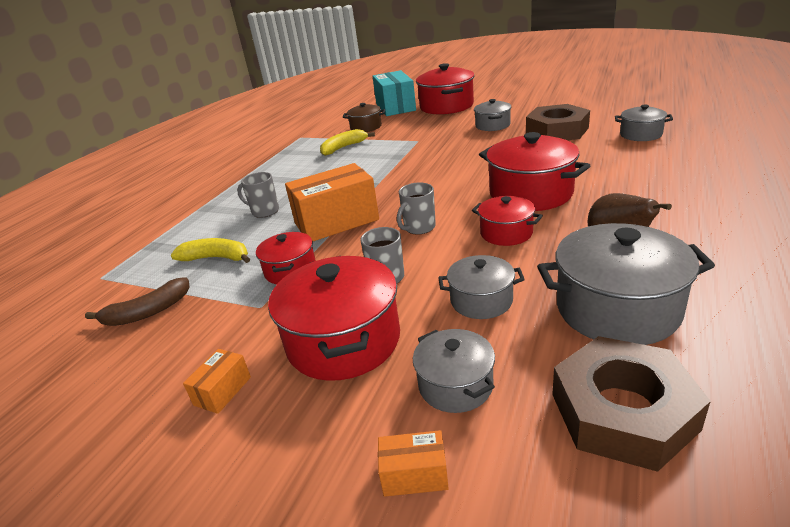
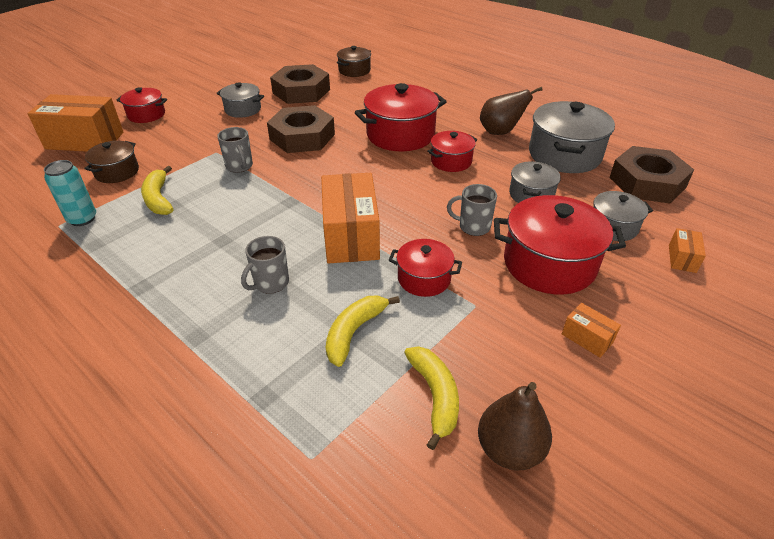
camera: 75 degrees left, 10 degrees up
(87, 363) = (509, 449): none -> brown pear
(147, 312) = (435, 396): brown banana -> yellow banana
(309, 139) = (82, 219): none -> turquoise can
(395, 107) = (85, 140): turquoise box -> orange box
(419, 228) = (408, 195): grey mug -> grey mug (239, 166)
(446, 106) = (146, 115): red pot -> red pot, size x0.56
(474, 157) = (302, 137): none -> brown nut
(640, 134) = (354, 70): grey pot -> brown pot

